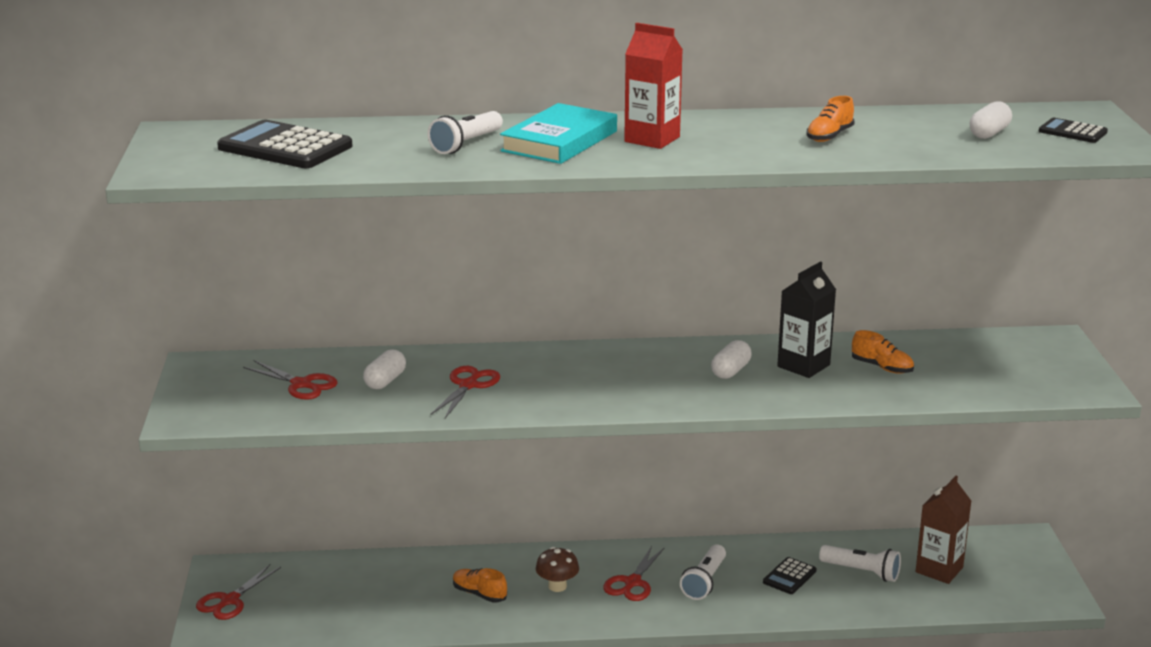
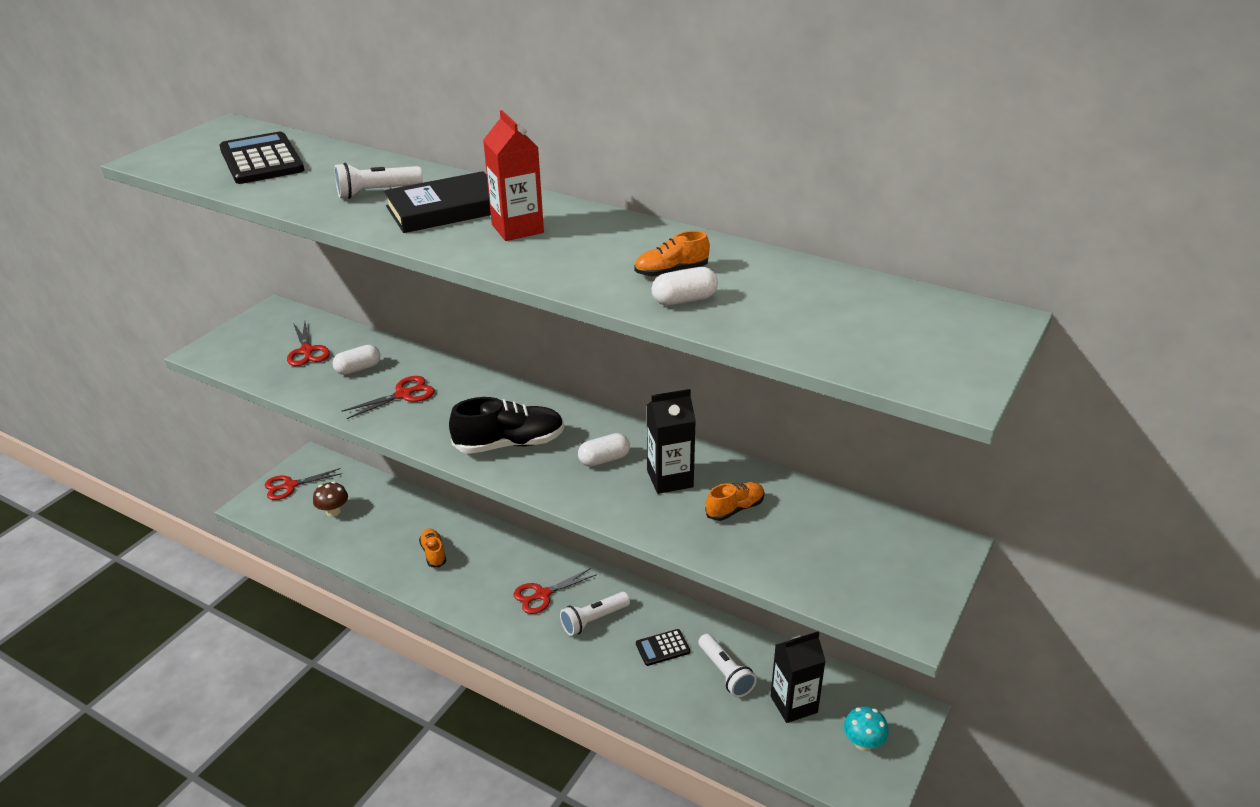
camera: 35 degrees right, 10 degrees up
(557, 586) = (489, 572): brown mushroom -> brown mushroom (333, 511)
(559, 141) = (446, 209): turquoise book -> black book
(631, 387) = (509, 444): none -> black shoe
(882, 367) = (735, 509): orange shoe -> orange shoe turned 105 degrees counterclockwise
(939, 570) = (793, 704): brown carton -> black carton
(989, 133) = (834, 316): white capsule -> white capsule (684, 300)
(1017, 571) = (863, 742): none -> turquoise mushroom
(1072, 132) = (931, 343): black calculator -> none

